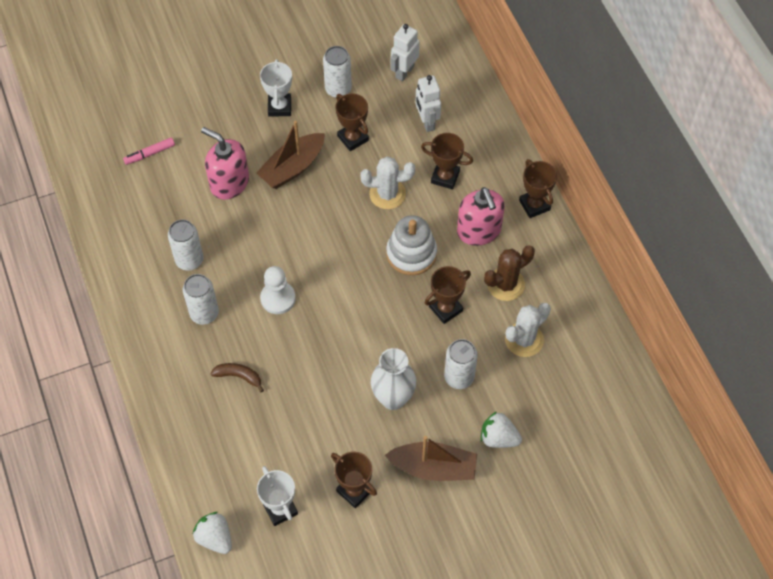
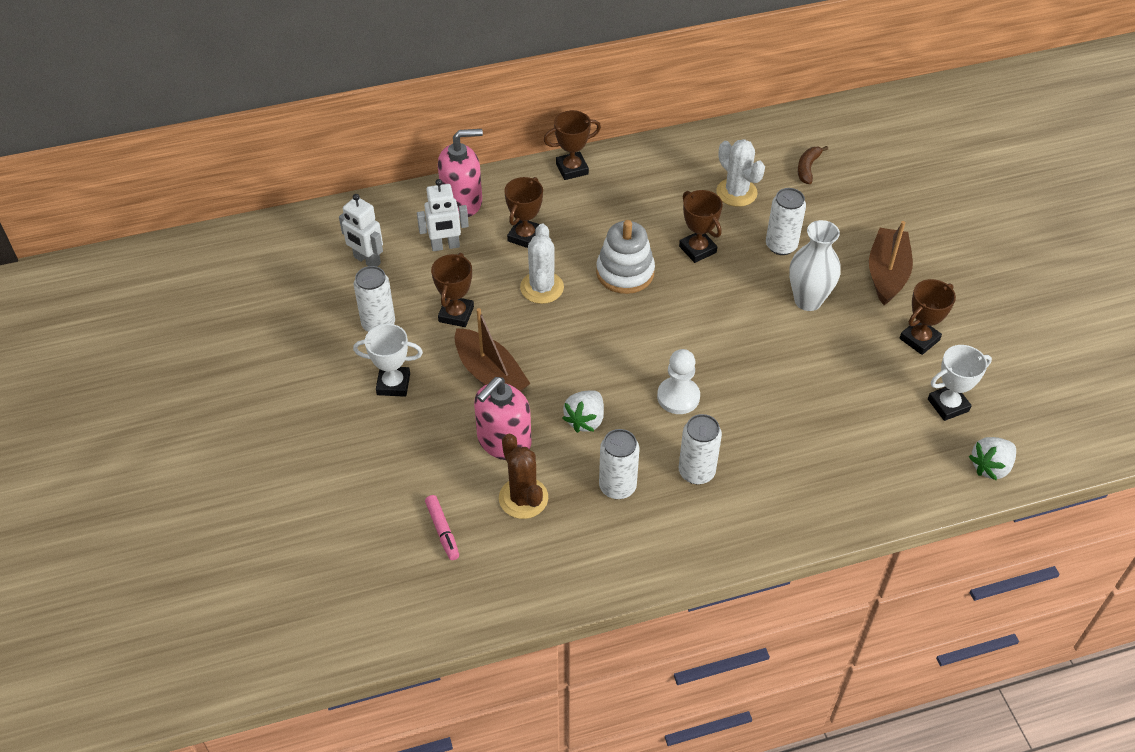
camera: 85 degrees left, 10 degrees down
(239, 376) = (784, 438): brown banana -> brown banana (807, 168)
(353, 138) = (456, 314): brown trophy -> brown trophy turned 45 degrees counterclockwise
(479, 231) = (600, 215): pink soap dispenser -> pink soap dispenser (462, 201)
(498, 438) = (849, 222): white strawberry -> white strawberry (585, 420)
(506, 284) = (669, 200): brown cactus -> brown cactus (523, 498)

